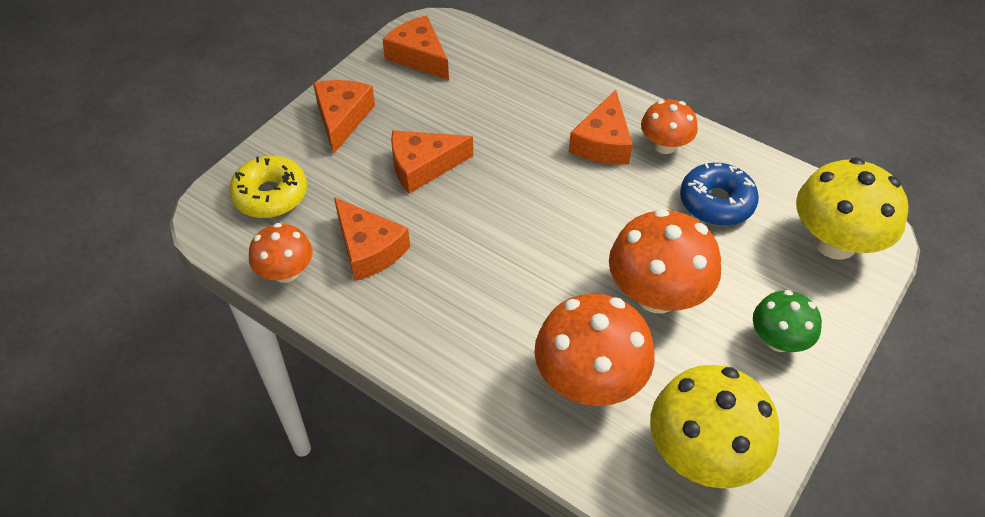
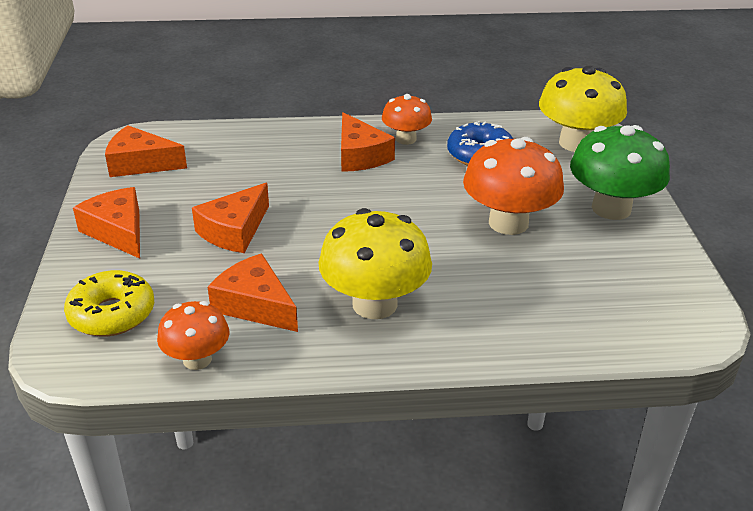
camera: 40 degrees left, 15 degrees down
(369, 249) = (255, 305): orange cheese -> orange cheese turned 150 degrees counterclockwise
(589, 381) = (528, 294): orange mushroom -> none
(702, 454) = (649, 293): yellow mushroom -> yellow mushroom (374, 304)
(778, 340) = (611, 208): green mushroom -> green mushroom, size x1.70

